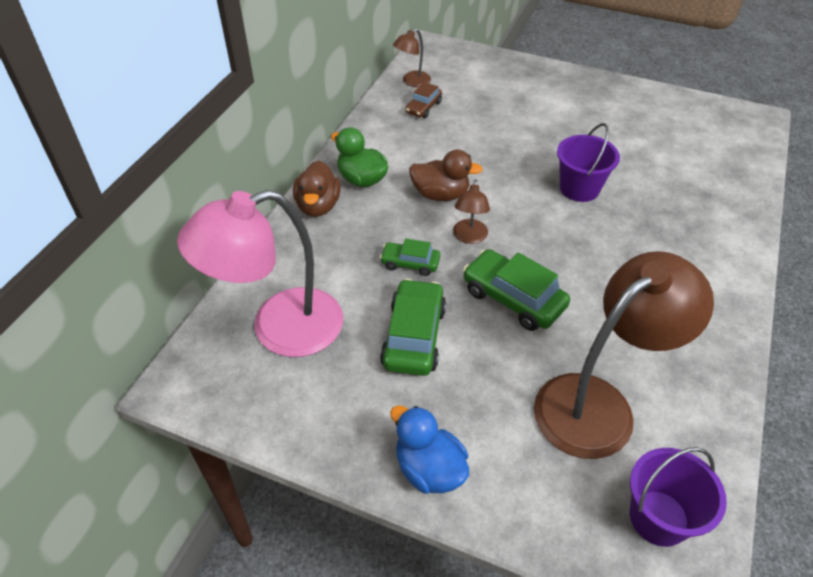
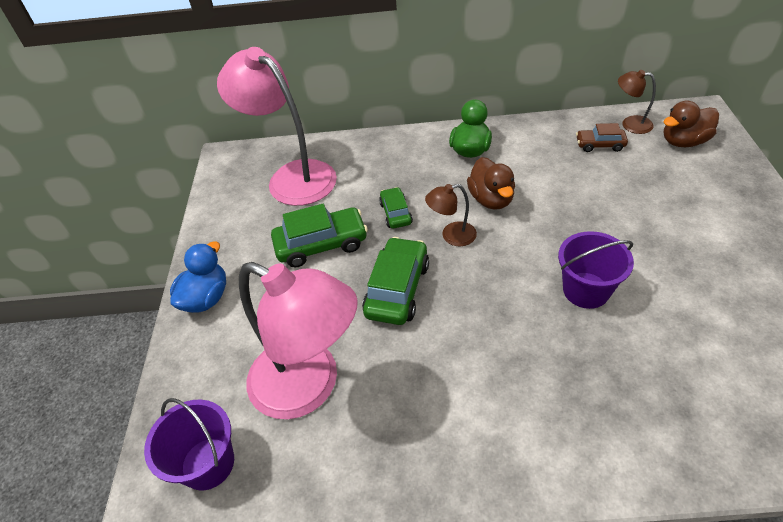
camera: 70 degrees right, 0 degrees up
(318, 206) = (422, 142): brown duck -> brown duck (683, 142)
(598, 404) = (309, 386): brown lamp -> pink lamp

